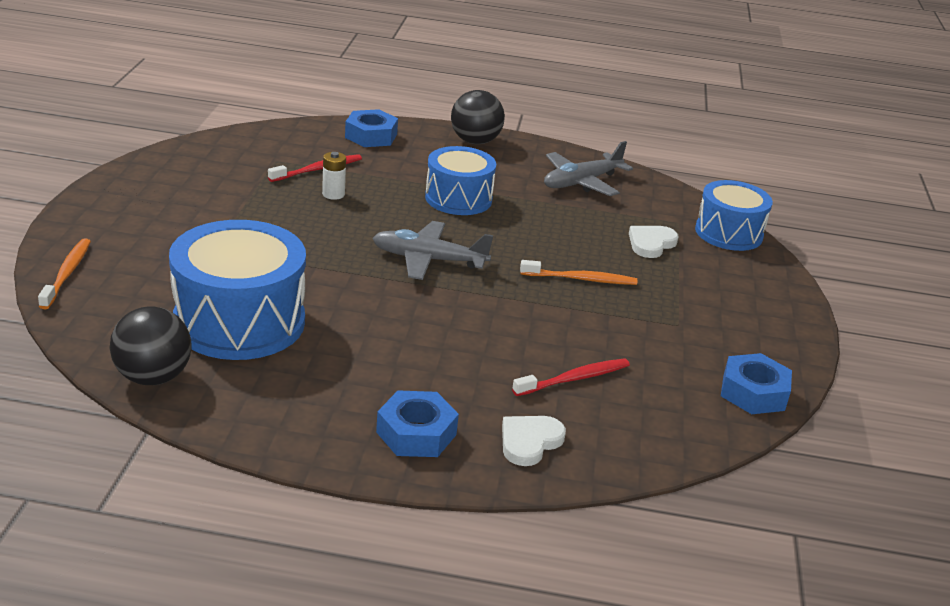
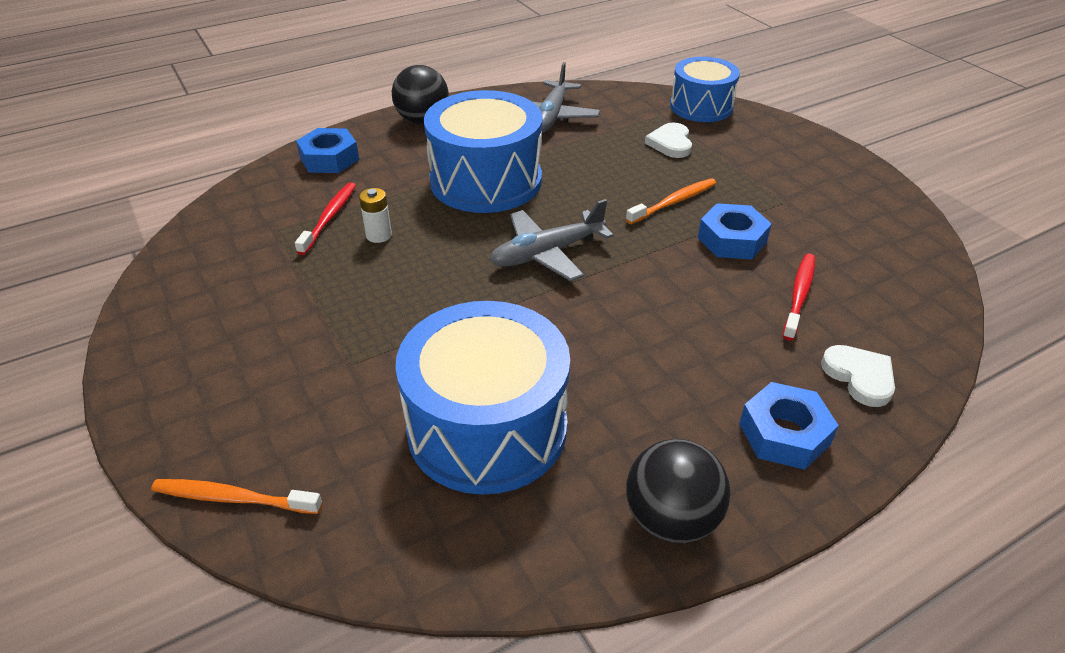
camera: 35 degrees left, 10 degrees up
(67, 274) = (234, 498): orange toothbrush -> orange toothbrush turned 45 degrees counterclockwise
(153, 377) = (500, 558): black ball -> black ball (671, 519)
(458, 198) = (486, 181): blue drum -> blue drum, size x1.57
(529, 442) = (859, 377): white heart -> white heart turned 150 degrees clockwise
(753, 392) = (903, 228): blue nut -> blue nut (732, 240)

